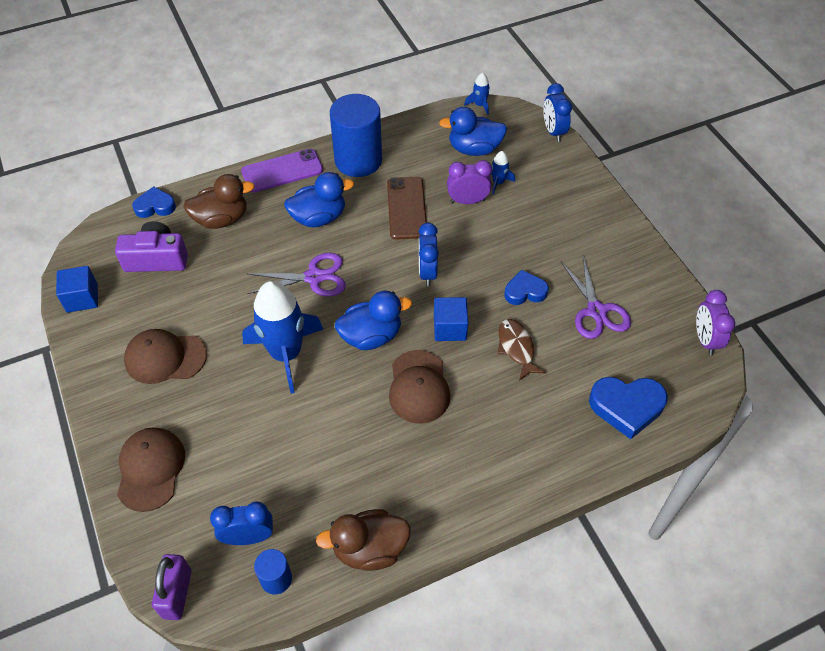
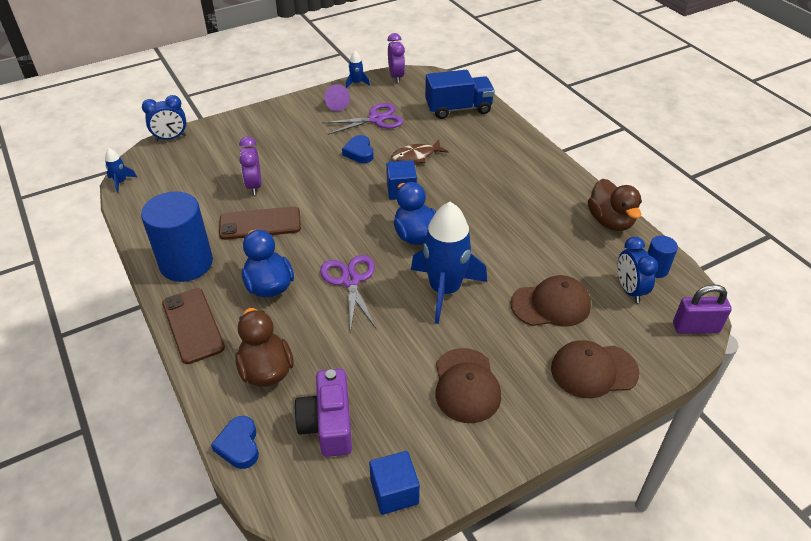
camera: 95 degrees left, 10 degrees down
(282, 171) = (193, 325): purple phone -> brown phone
(418, 387) = (463, 205): brown cap -> brown cap (551, 305)
(427, 272) = (341, 206): blue clock -> none
(474, 149) = (184, 184): blue duck -> none
(498, 183) = (232, 168): blue rocket -> blue rocket (356, 83)
(626, 407) = (458, 109): blue heart -> blue truck
(628, 271) = (336, 104): none -> purple cone
(705, 339) = (396, 77): purple clock -> purple clock turned 90 degrees counterclockwise

